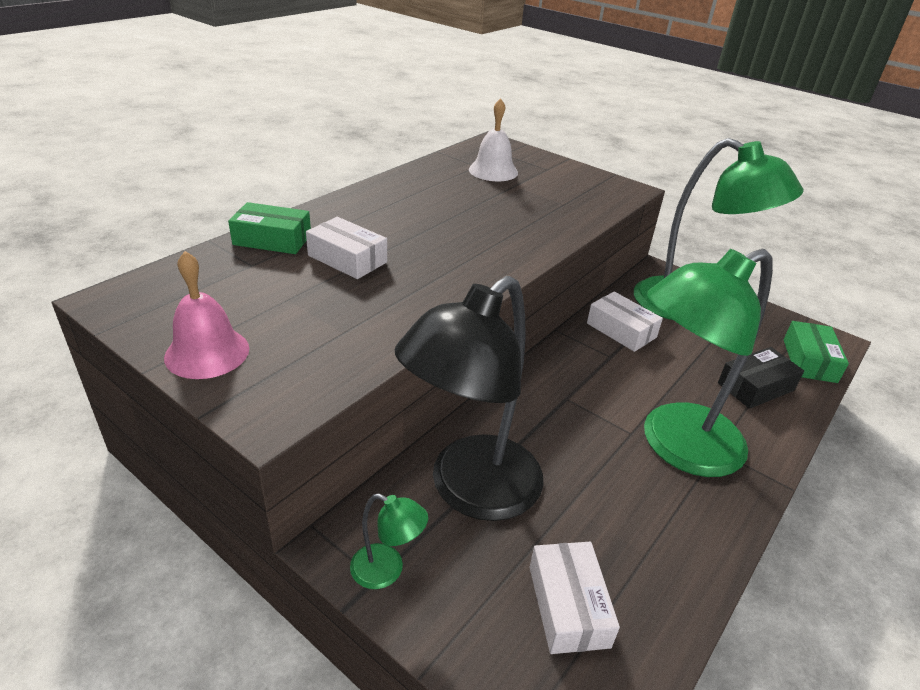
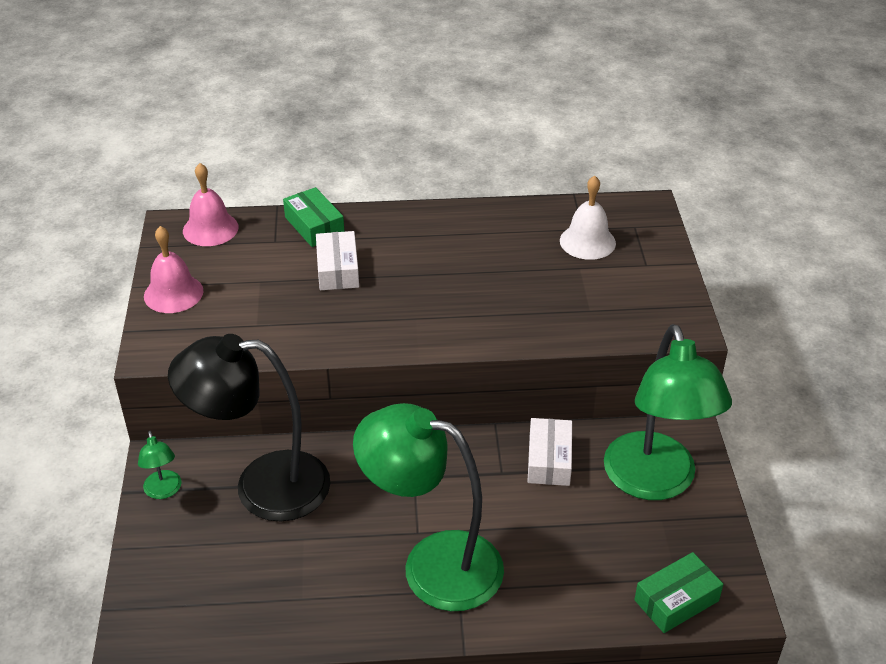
camera: 50 degrees right, 5 degrees up
(163, 284) = (210, 229): none -> pink bell
(568, 606) = (219, 582): white box -> none
(755, 386) = (579, 579): black box -> none

